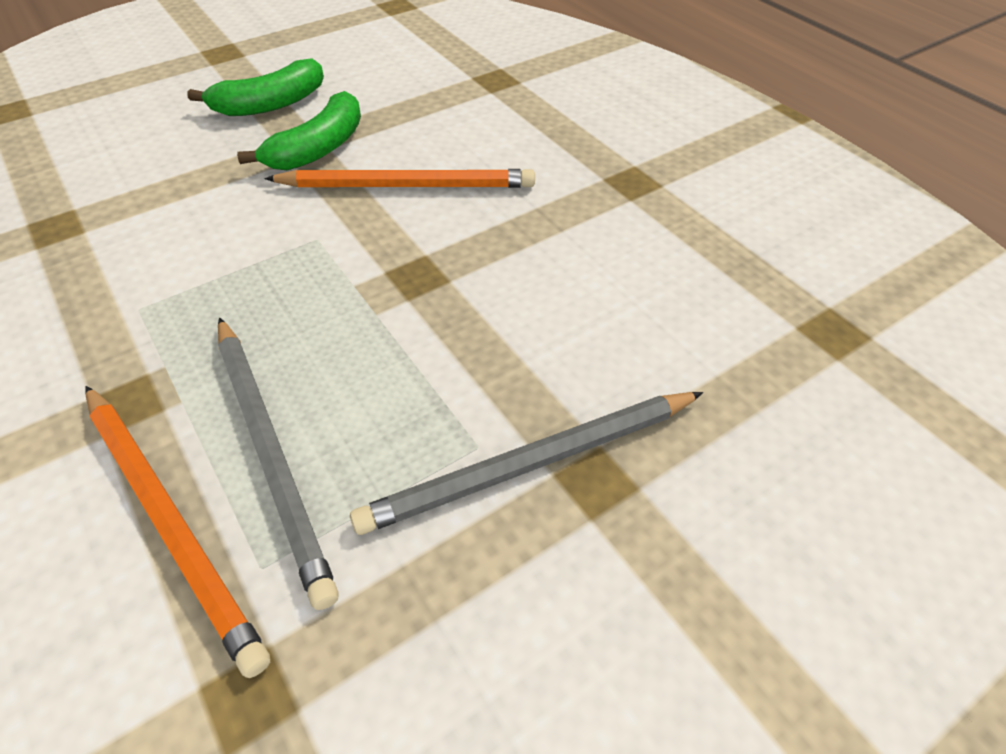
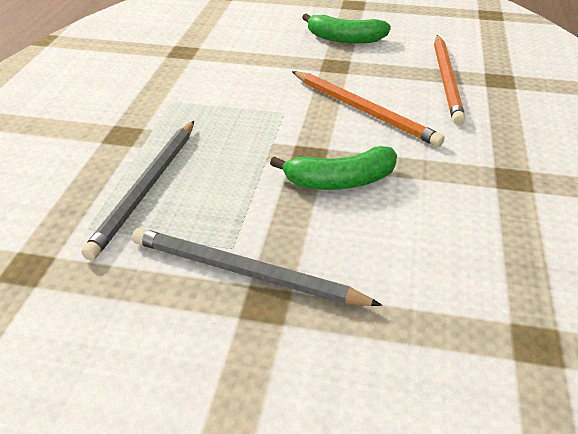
camera: 45 degrees right, 10 degrees down
(170, 520) = (81, 187): orange pencil -> orange pencil (447, 80)
(319, 148) = (341, 71): green banana -> green banana (340, 181)

